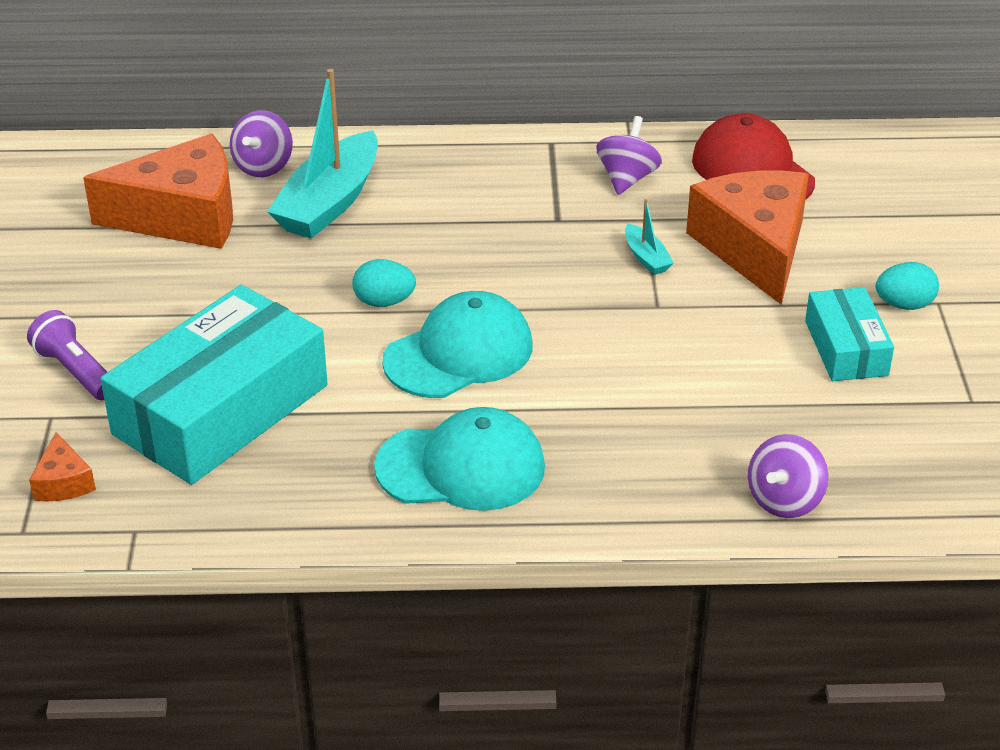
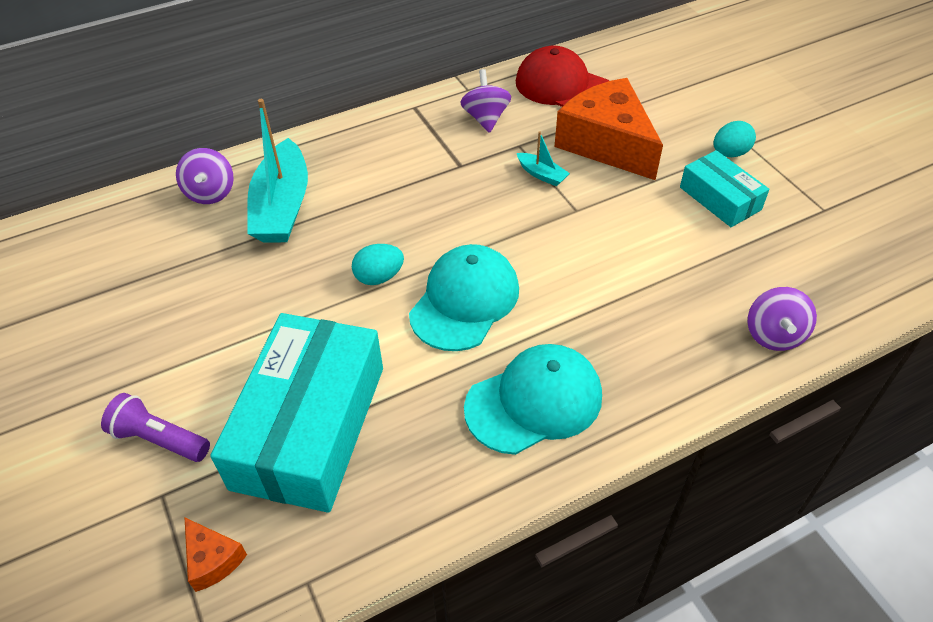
camera: 25 degrees left, 10 degrees up
(183, 216) = (169, 258): orange cheese -> none

